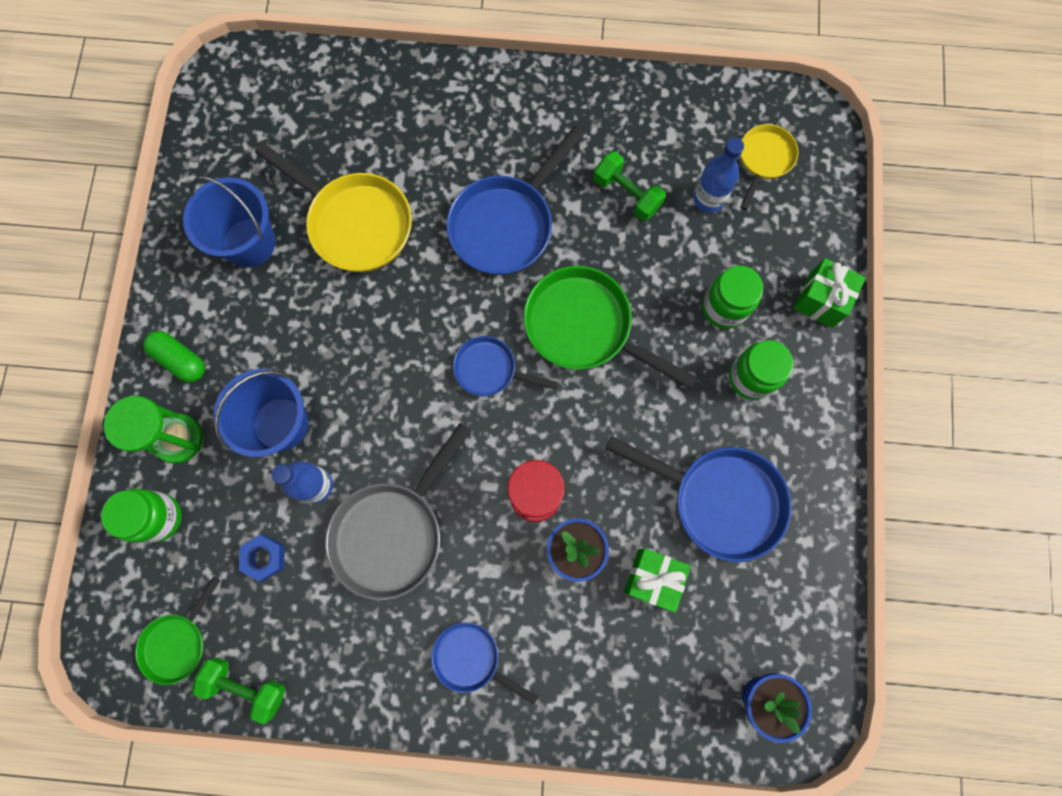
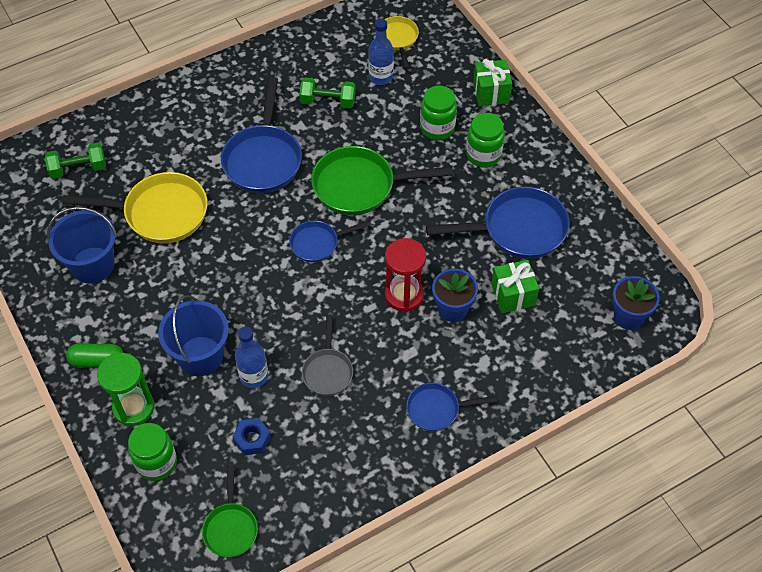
camera: 35 degrees left, 20 degrees down
(246, 686) = (300, 522): green dumbbell -> green dumbbell (78, 169)
(393, 531) = (327, 370): grey pan -> grey pan, size x0.57

